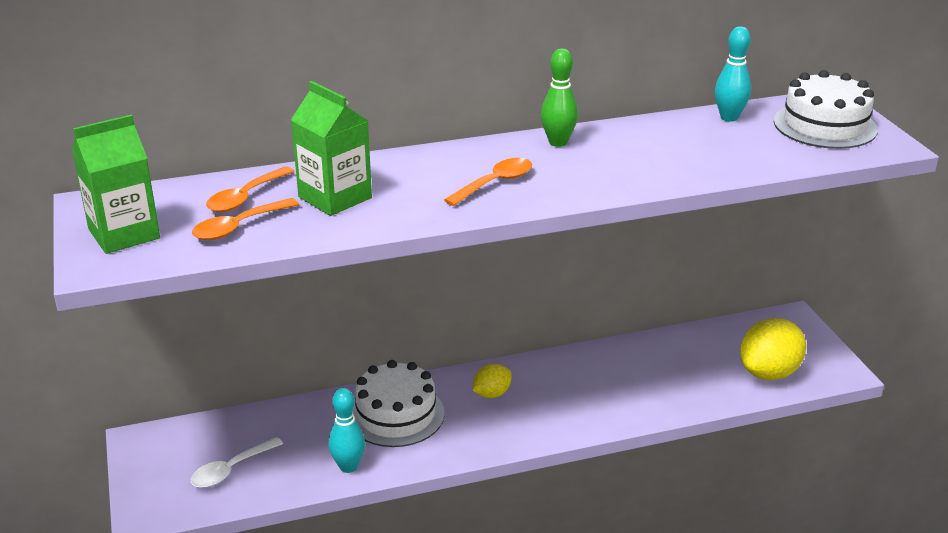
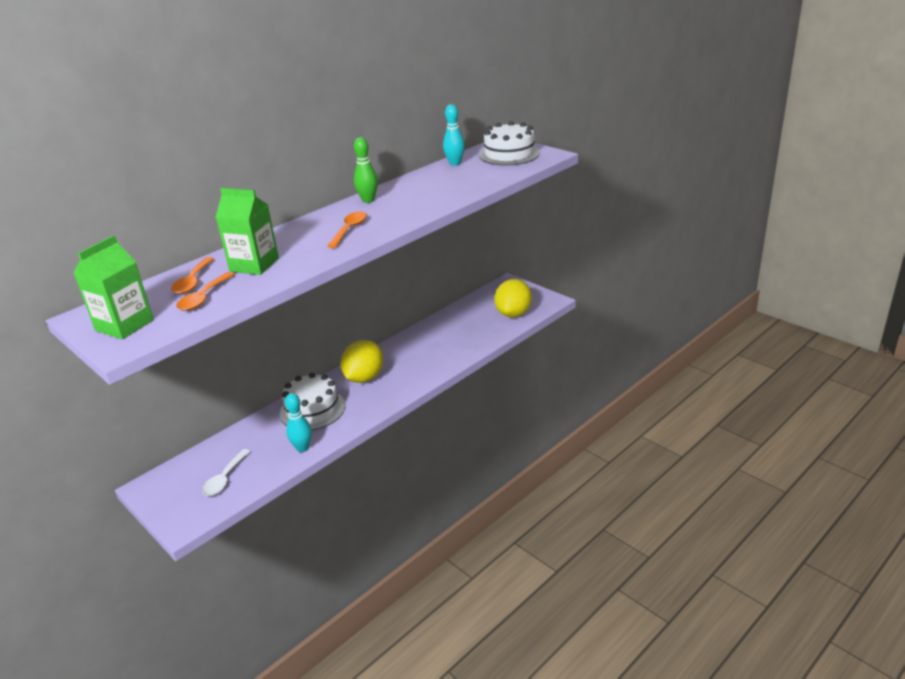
camera: 25 degrees left, 0 degrees up
(492, 394) = (364, 378): yellow lemon -> yellow lemon, size x1.83

